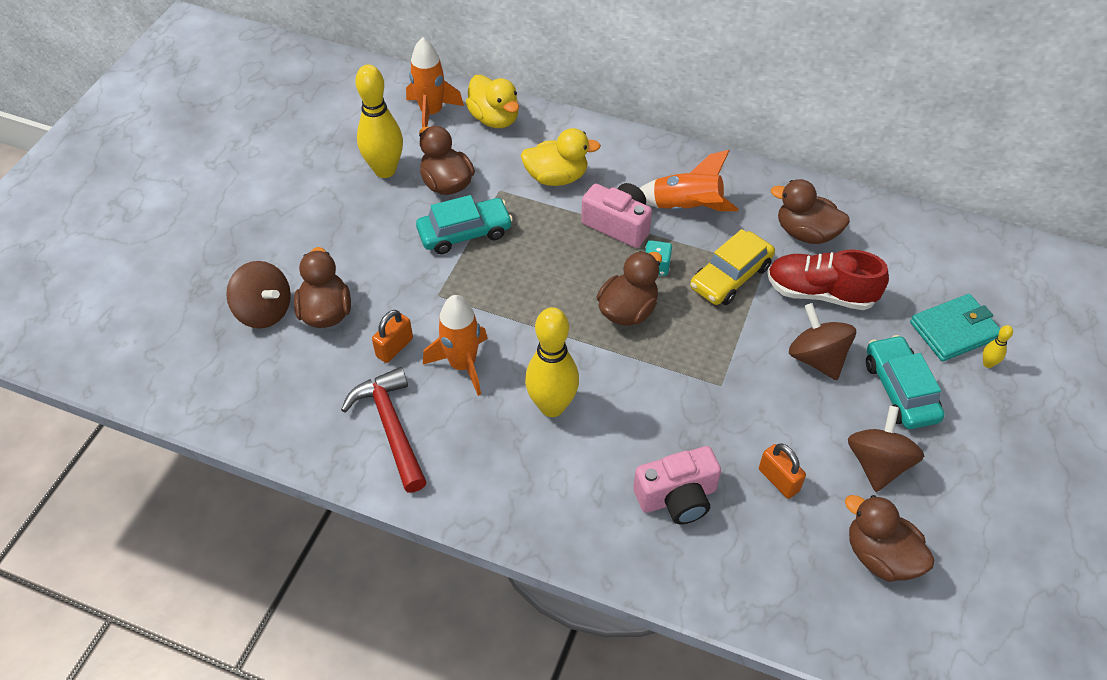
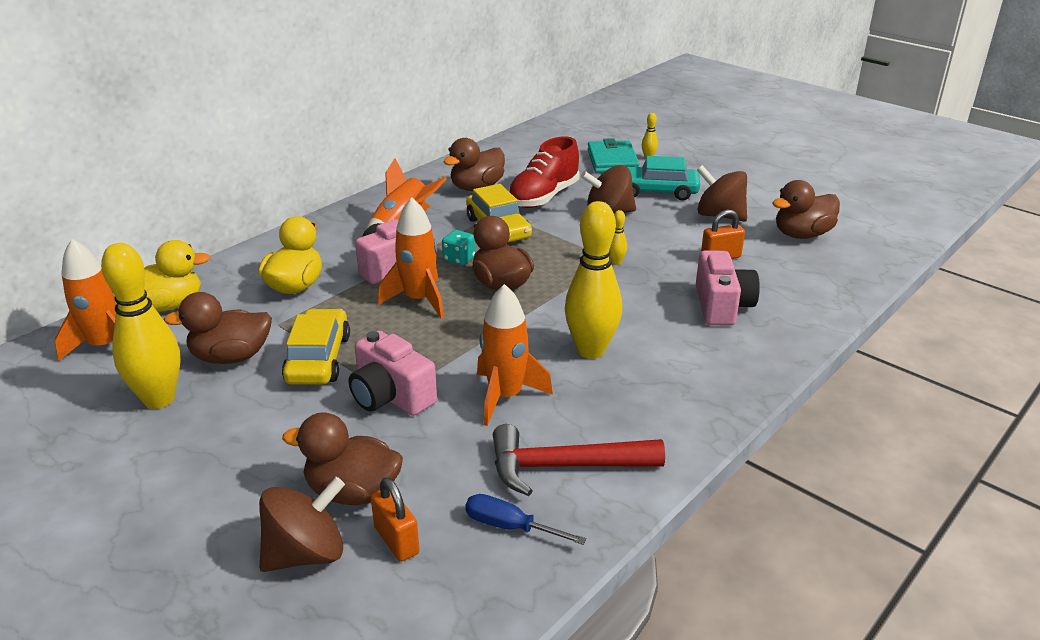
camera: 70 degrees left, 20 degrees down
(318, 412) = (510, 527): none -> blue screwdriver
(394, 347) = (449, 443): orange padlock -> orange padlock (396, 540)
(436, 293) = (391, 396): none -> pink camera
(465, 233) = (318, 359): turquoise car -> yellow car
(574, 262) = (419, 300): none -> orange rocket
(716, 389) = (616, 262): none -> yellow bowling pin

